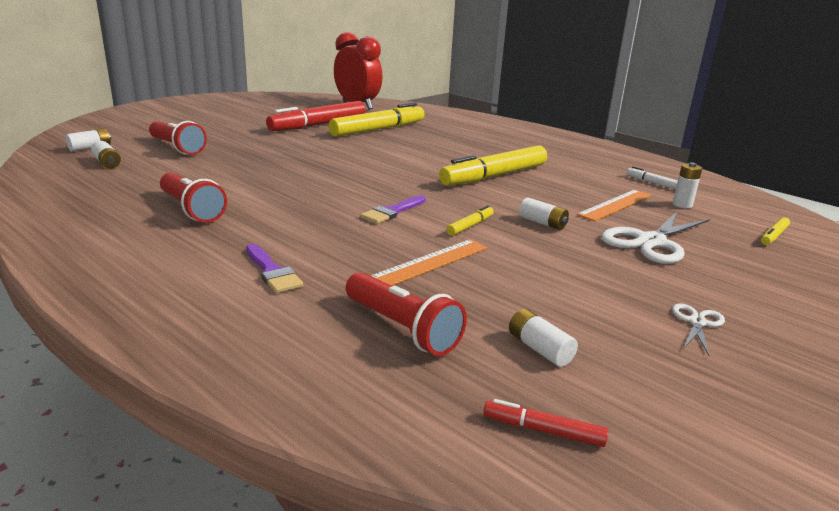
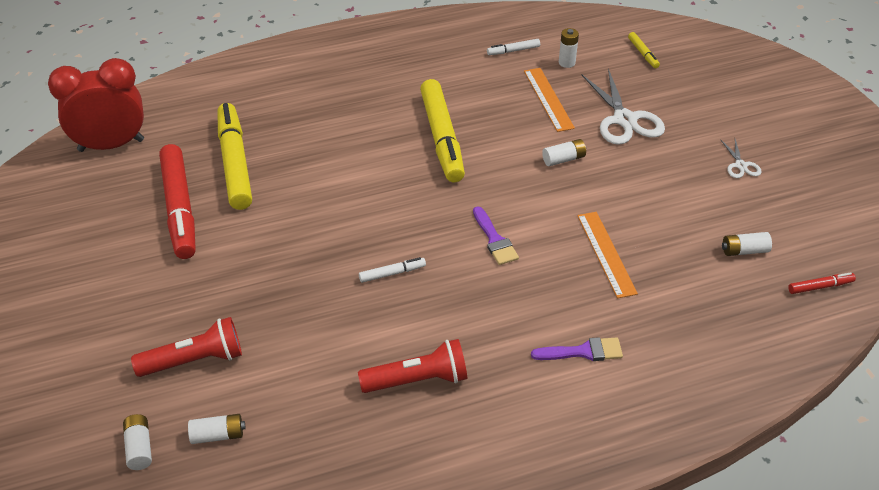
camera: 60 degrees left, 20 degrees up
(312, 184) = (392, 273): none -> white marker
(402, 329) = (697, 305): red flashlight -> none
(470, 226) = (548, 203): yellow marker -> none
(543, 430) = (820, 286): red marker -> red marker turned 150 degrees counterclockwise
(697, 322) = (740, 165): white scissors -> white scissors turned 150 degrees counterclockwise

